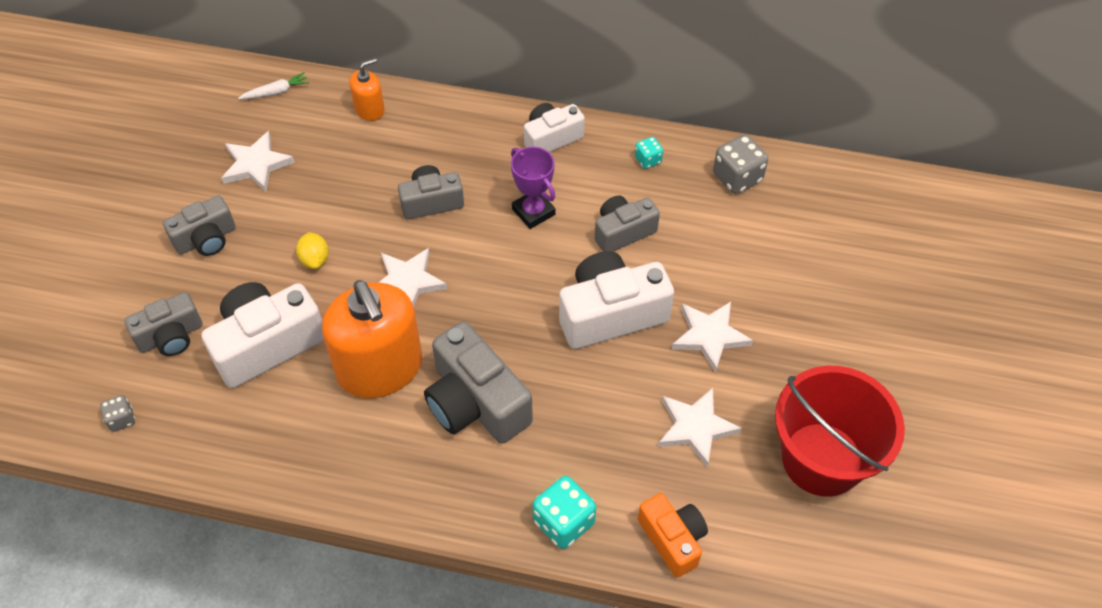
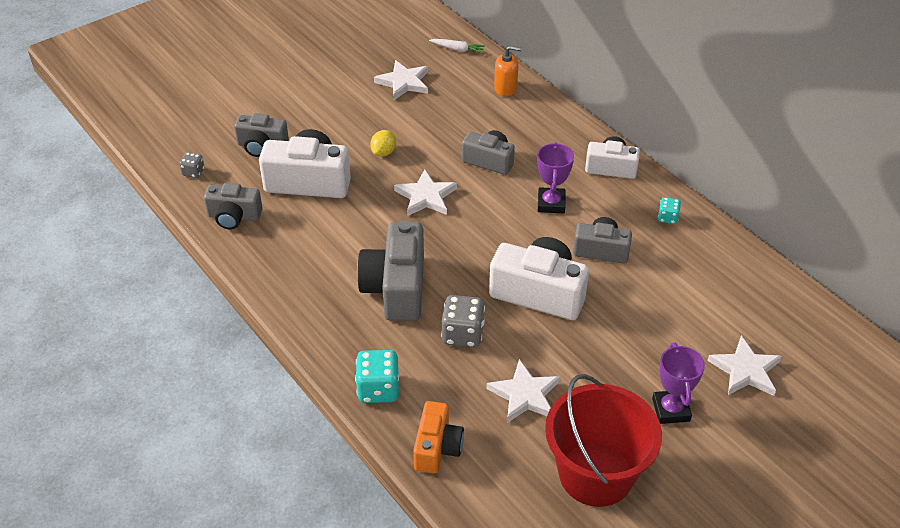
camera: 40 degrees right, 10 degrees down
(206, 239) = (333, 106): grey camera -> grey camera (234, 217)
(380, 368) = (359, 233): orange soap dispenser -> none
(709, 336) = (595, 348): white star -> white star (745, 370)
(737, 178) = (725, 265): grey dice -> grey dice (463, 334)
(822, 351) = (671, 410): none -> purple trophy

